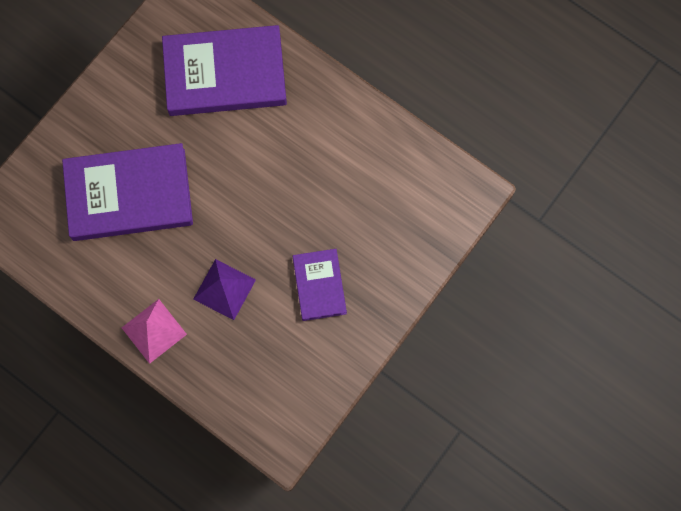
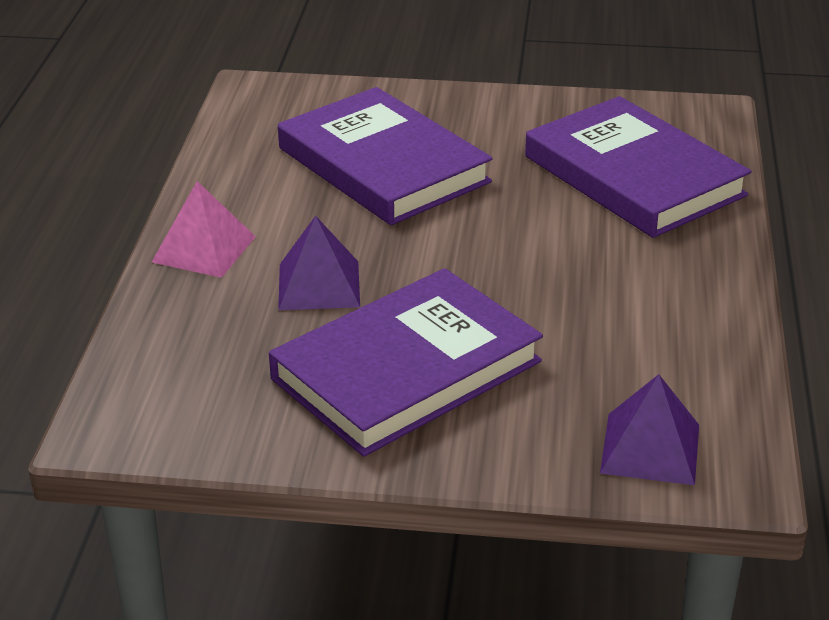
camera: 60 degrees right, 40 degrees down
(319, 285) = (406, 370): purple book -> purple book, size x1.85
(436, 214) = (650, 448): none -> purple pyramid

